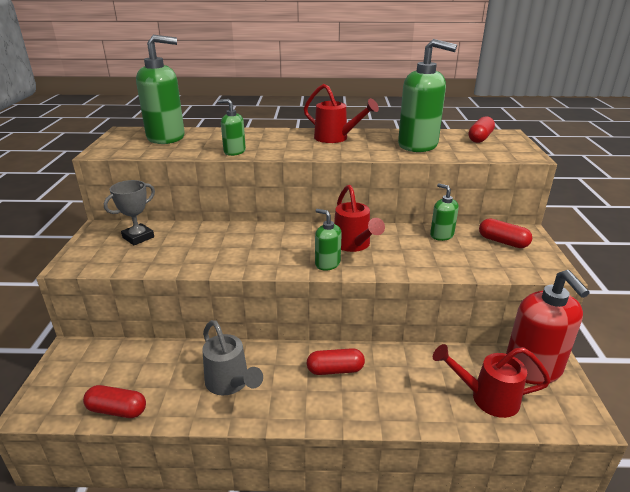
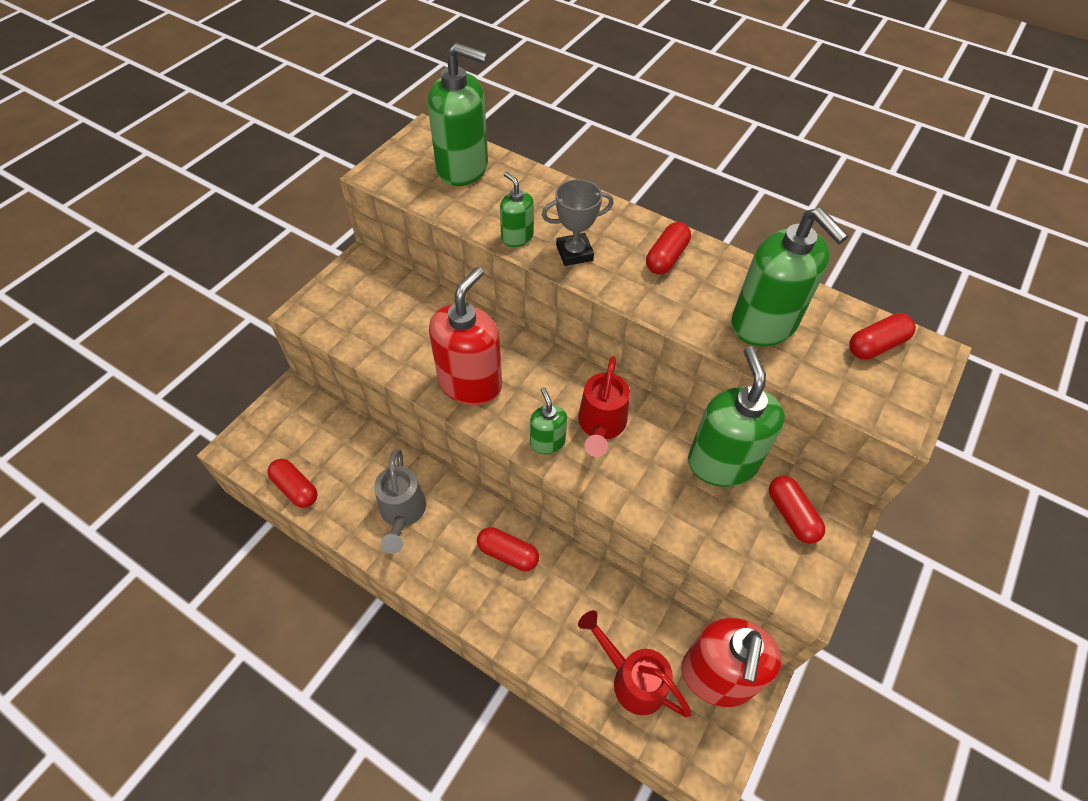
camera: 30 degrees right, 25 degrees up
(138, 237) = (386, 298): grey trophy -> grey trophy (574, 253)
(244, 256) = (470, 383): none -> red soap dispenser
(336, 138) = (666, 258): red watering can -> red capsule
(441, 235) = (722, 462): green soap dispenser -> green soap dispenser, size x1.96

